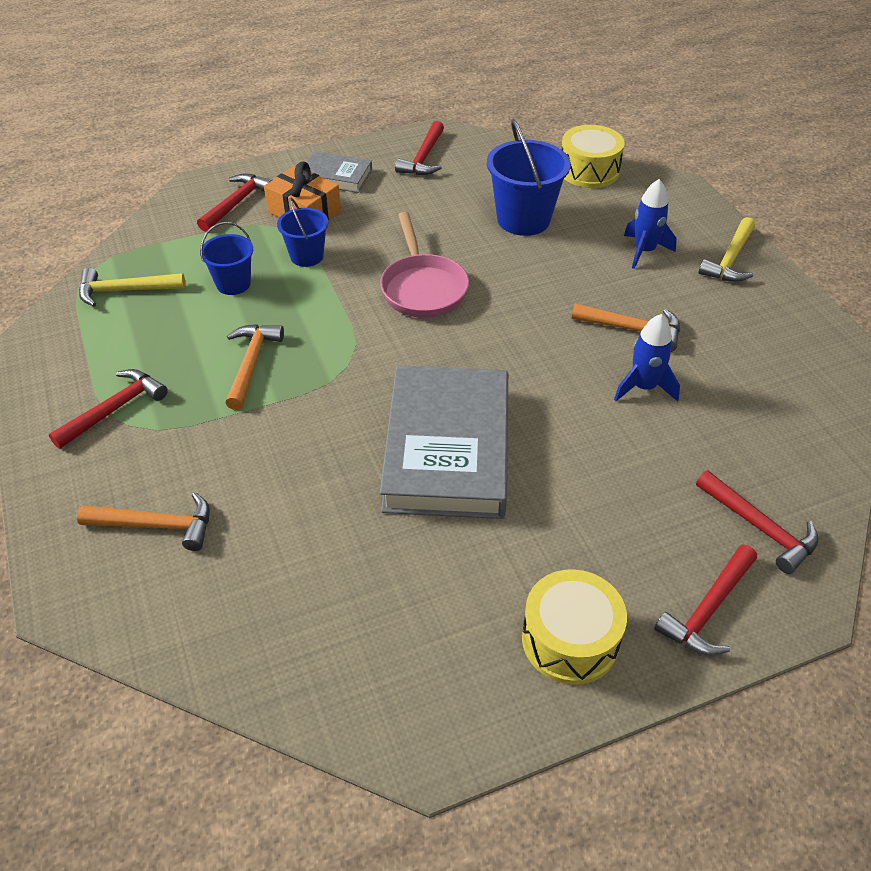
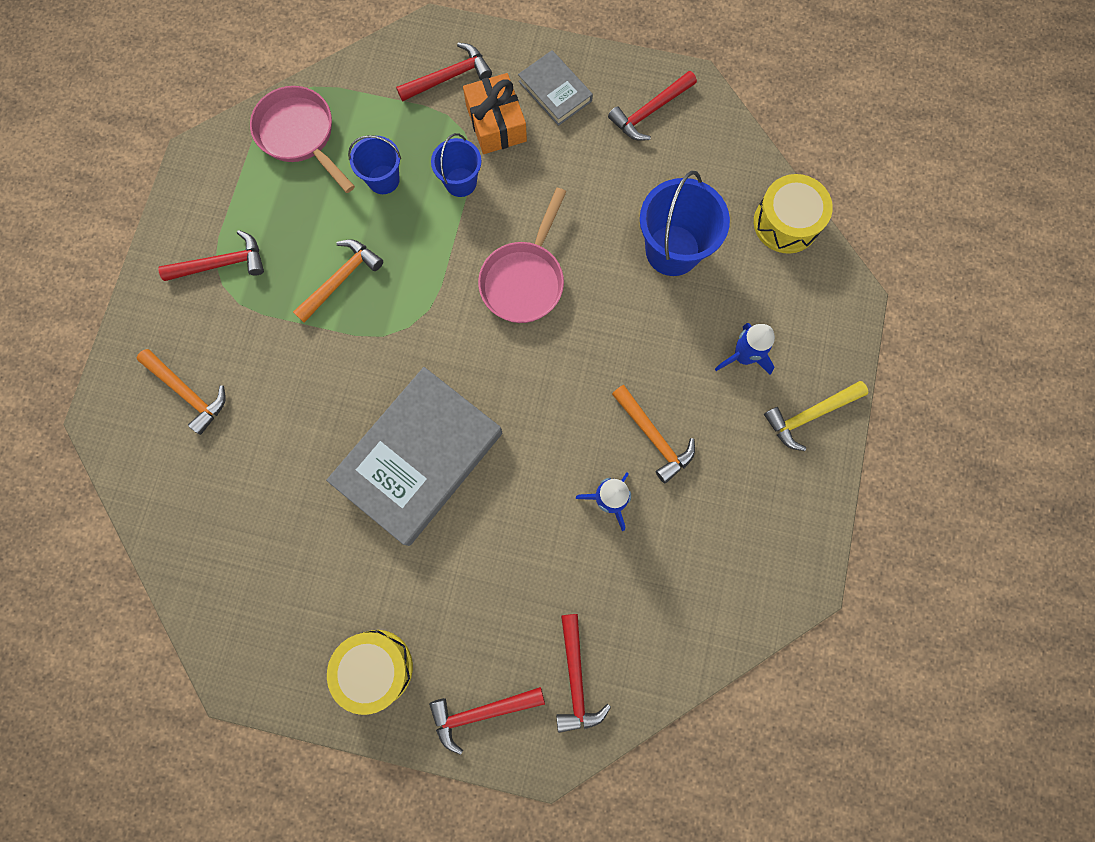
camera: 35 degrees right, 30 degrees up
(125, 290) = (300, 136): yellow hammer -> pink pan

